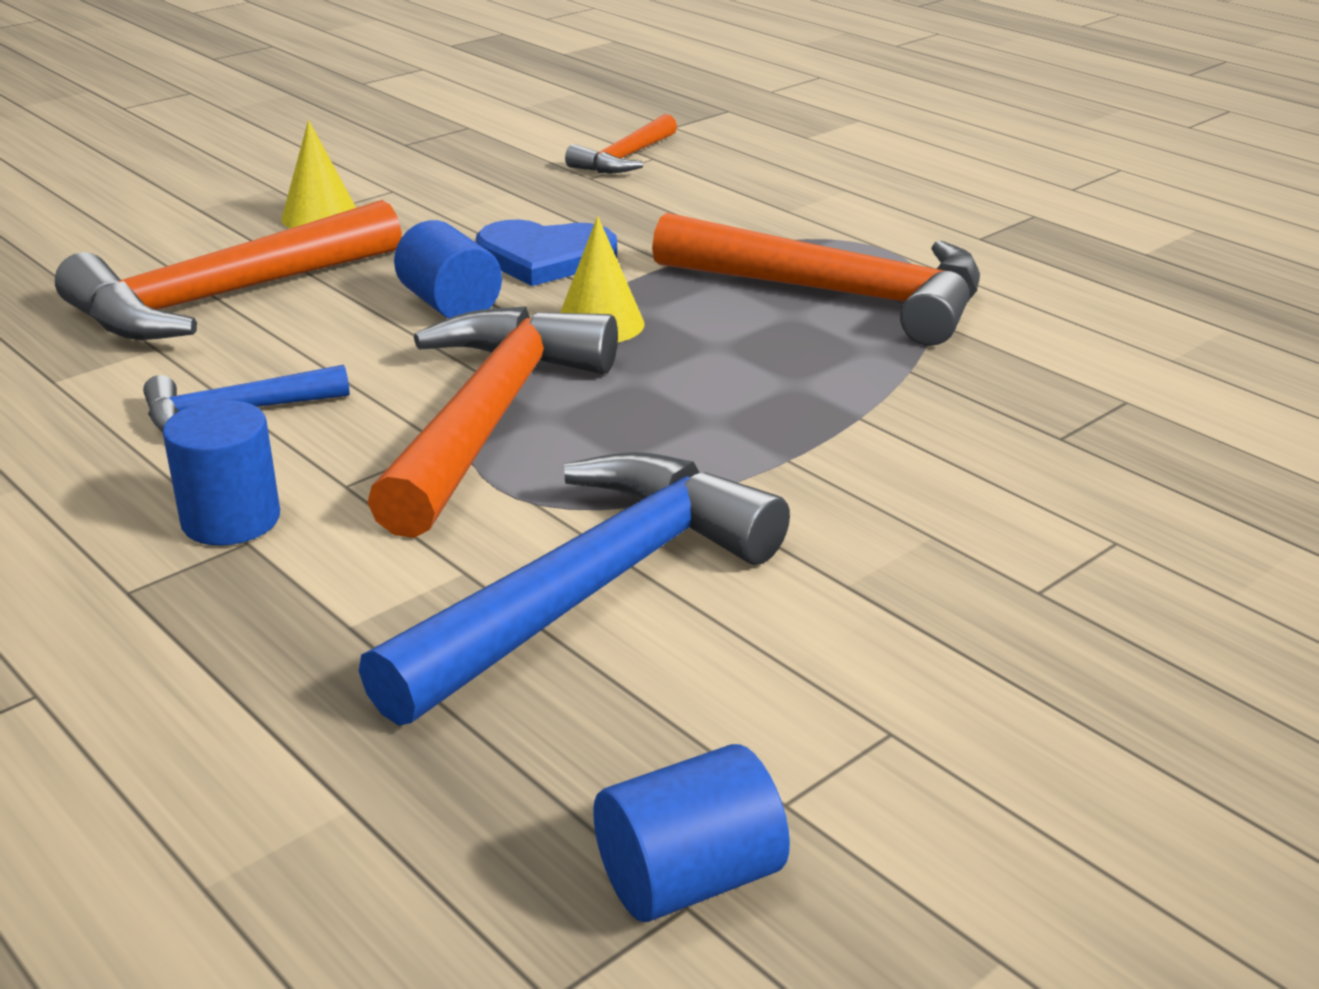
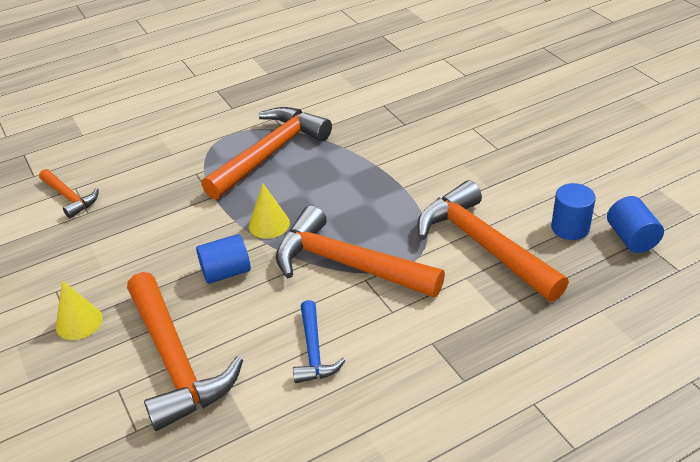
camera: 75 degrees left, 10 degrees up
(231, 520) = (414, 348): blue cylinder -> blue cylinder (570, 228)
(545, 257) = (185, 236): blue heart -> none
(592, 590) = (483, 245): blue hammer -> orange hammer

